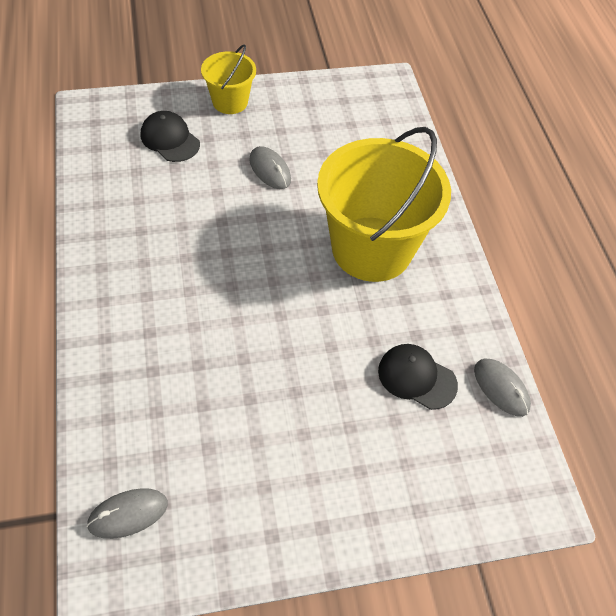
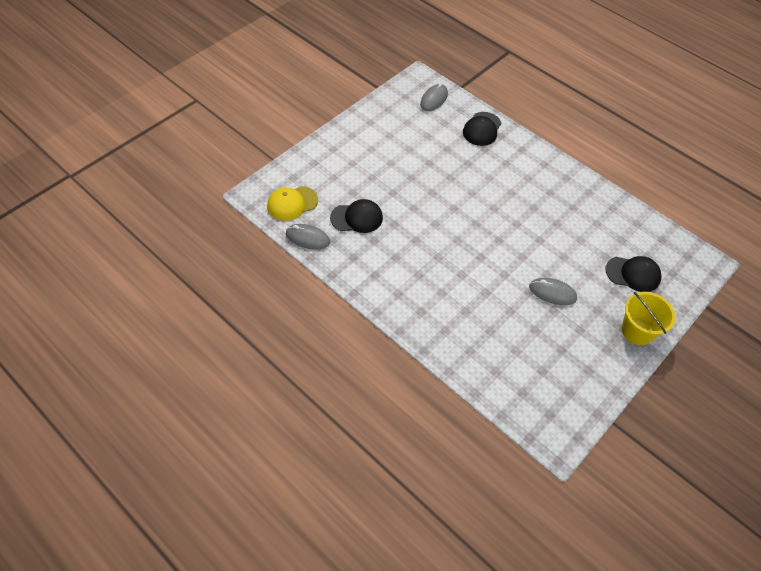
camera: 145 degrees right, 0 degrees up
(119, 406) = (482, 129): none -> black cap
(372, 249) = (441, 277): yellow bucket -> none
(494, 455) = (292, 203): none -> yellow cap

